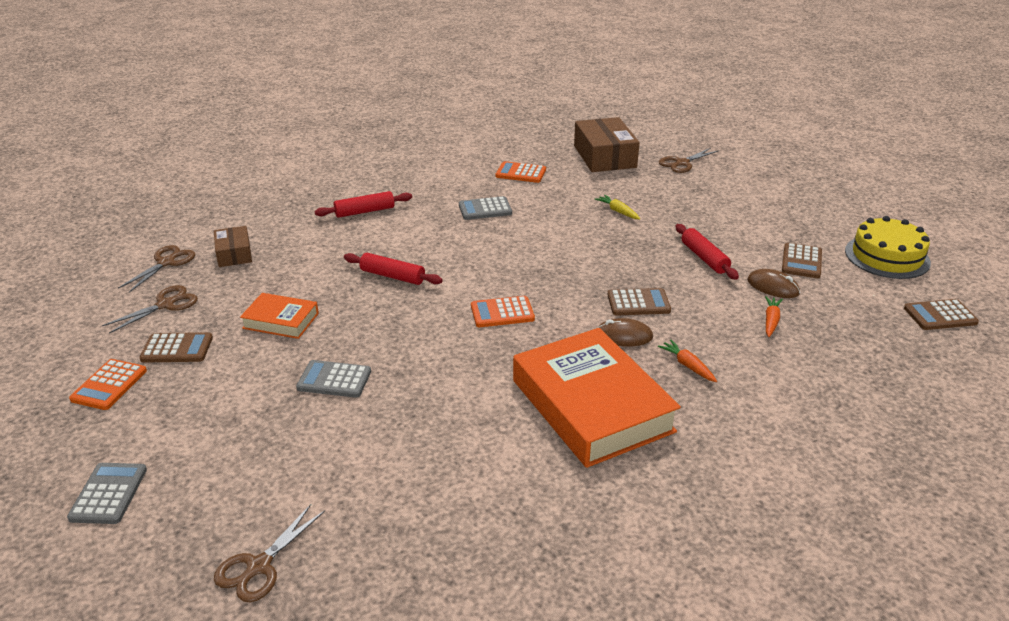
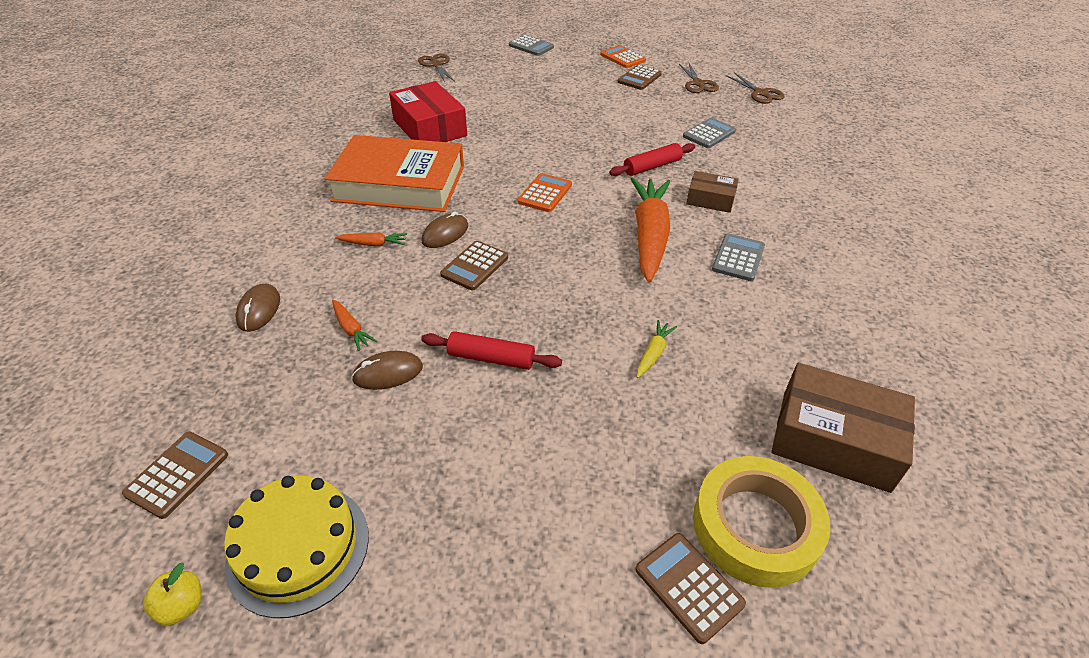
camera: 125 degrees right, 10 degrees up
(234, 254) = (752, 117): brown box -> brown box (710, 199)
(281, 320) = (635, 112): orange book -> none
(334, 380) = (547, 112): grey calculator -> grey calculator (709, 134)
(364, 211) = (787, 189): red rolling pin -> none
(462, 452) = (429, 128): none -> red box
(501, 246) = (649, 236): none -> orange carrot
(520, 173) = (820, 325): orange calculator -> none
(618, 211) = (653, 353): yellow carrot -> yellow carrot turned 60 degrees counterclockwise
(682, 163) = (755, 526): brown scissors -> yellow tape
(801, 261) = (394, 439): brown calculator -> brown calculator (688, 587)
(827, 374) = (259, 310): none -> brown mouse
(957, 270) = (182, 606): none -> yellow apple

